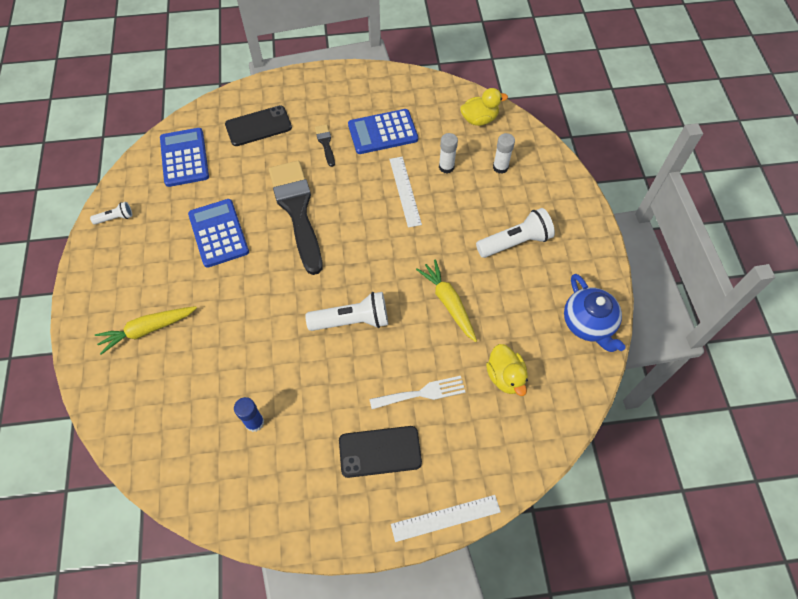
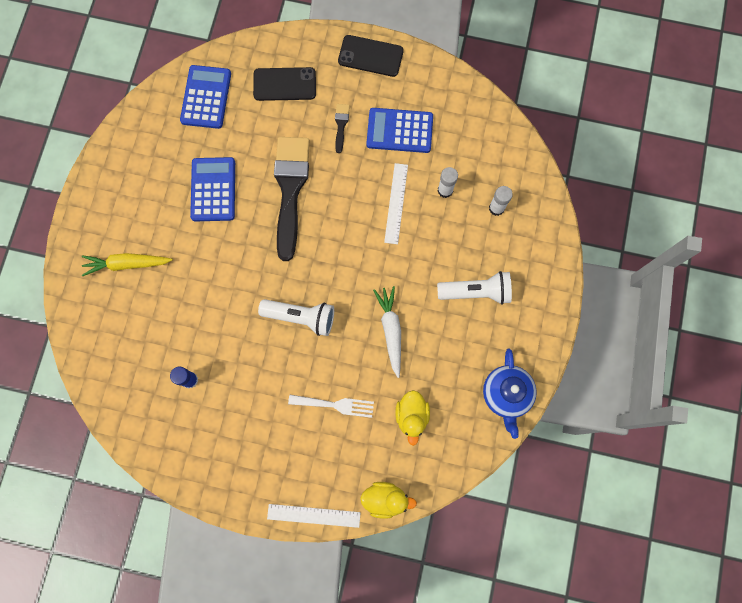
camera: 20 degrees right, 15 degrees up
(115, 218) = (128, 142): white flashlight -> none
(380, 451) = (282, 442): black phone -> black phone (370, 56)
(448, 303) = (391, 331): yellow carrot -> white carrot
(479, 119) = (499, 147): yellow duck -> yellow duck (385, 499)

